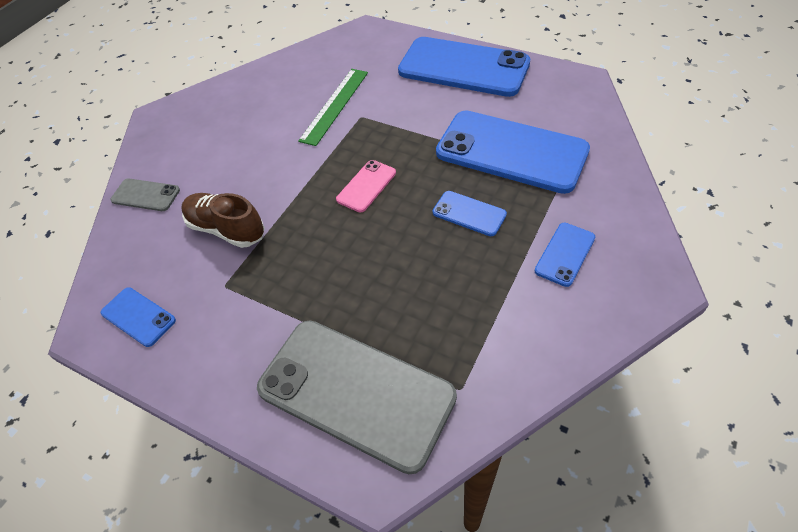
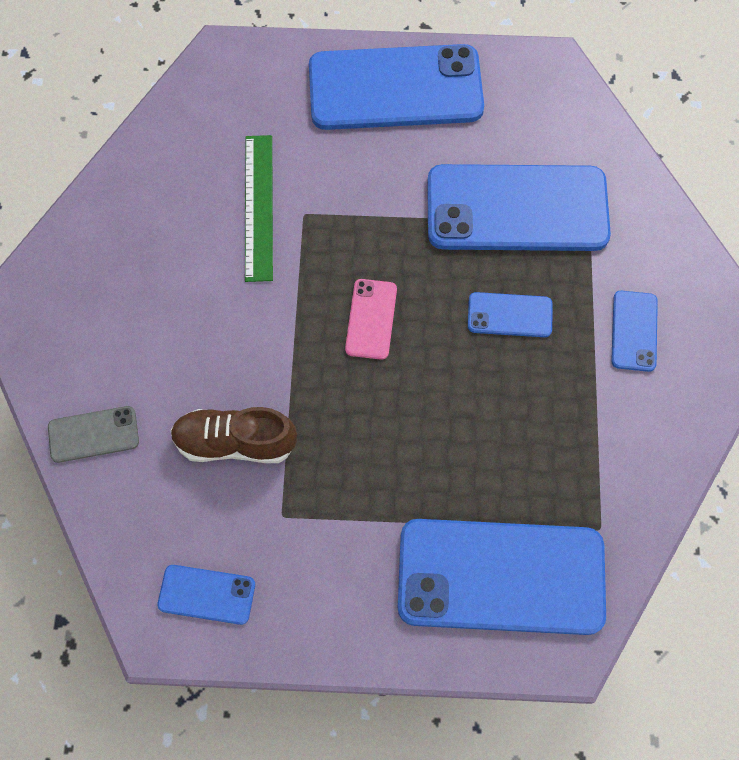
camera: 30 degrees left, 15 degrees up
(356, 392) = (501, 577): grey phone -> blue phone

